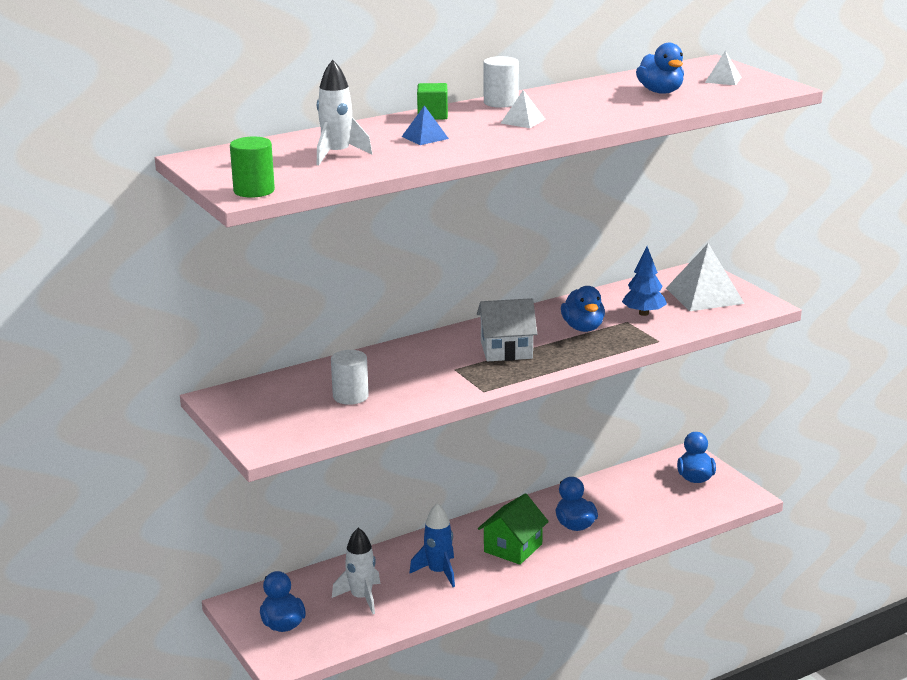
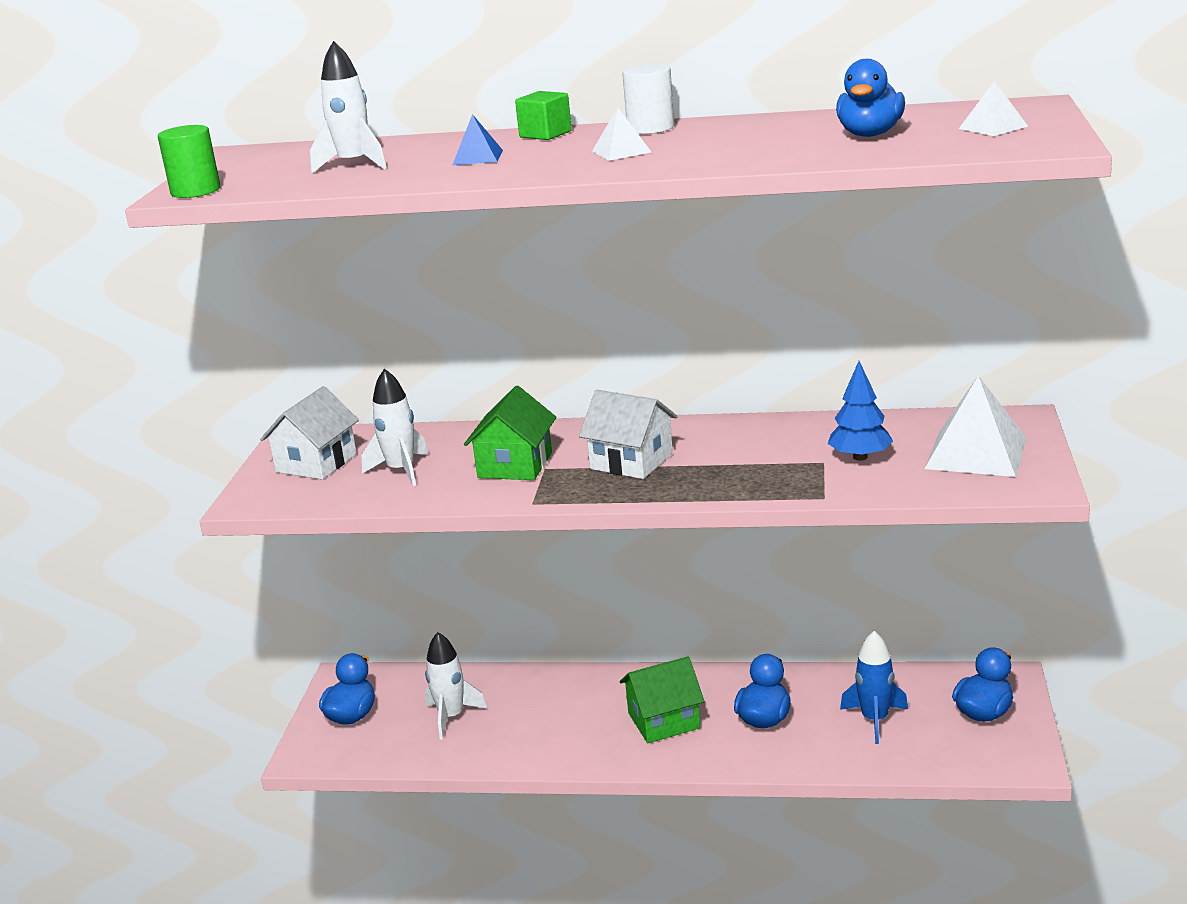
camera: 40 degrees right, 0 degrees up
(272, 409) = (316, 463): none -> white house
(350, 396) = (401, 470): white cylinder -> white rocket
(430, 372) = (515, 465): none -> green house
(438, 572) = (555, 718): blue rocket -> blue rocket (875, 720)
(583, 328) = (758, 457): blue duck -> none

